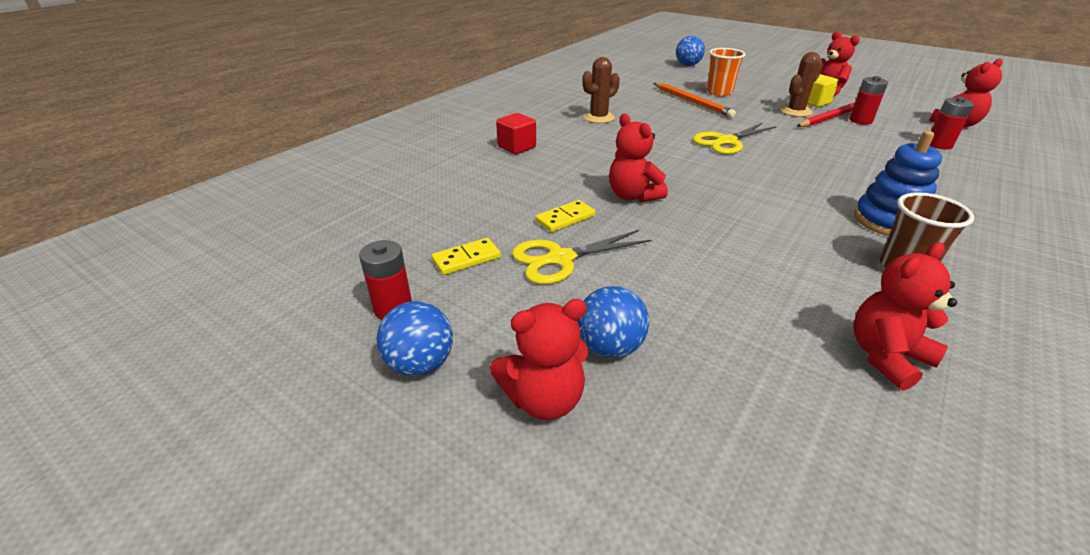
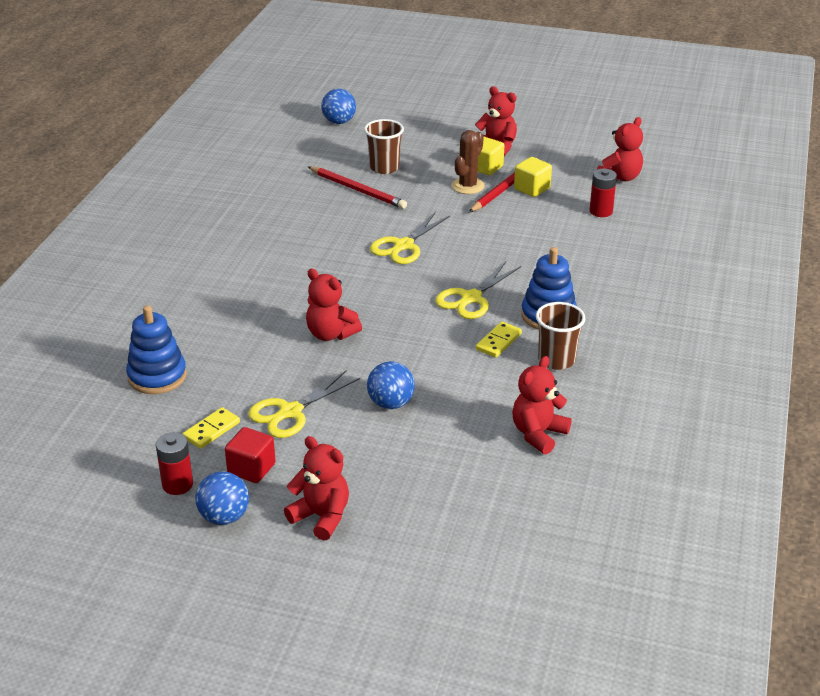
camera: 20 degrees left, 0 degrees up
(445, 200) = (157, 376): none -> blue stacking toy
(517, 147) = (193, 296): red cube -> red cube (251, 469)
(544, 399) = (321, 517): red teddy bear -> red teddy bear turned 105 degrees counterclockwise
(565, 218) = (279, 372): yellow domino -> yellow domino (498, 342)
(598, 118) = (263, 235): brown cactus -> none
(610, 347) = (353, 473): blue ball -> blue ball (391, 403)
(692, 102) = (358, 190): orange pencil -> red pencil
(719, 92) = (384, 167): orange cup -> brown cup
(793, 191) = (471, 298): none -> yellow scissors
(860, 120) = (532, 189): red battery -> yellow cube

